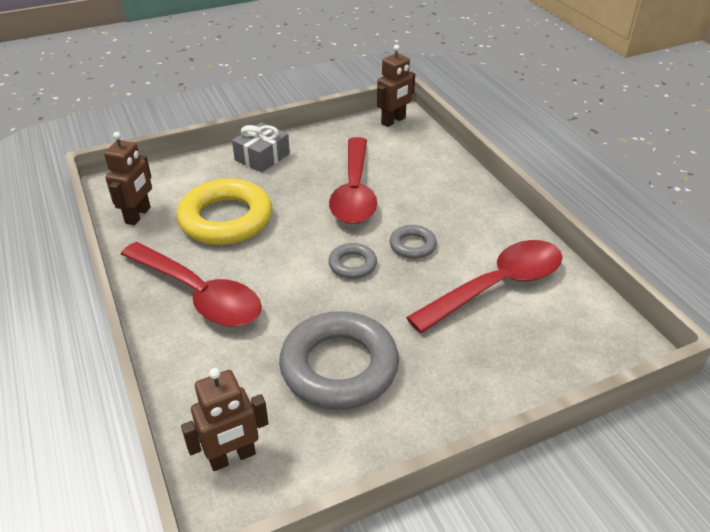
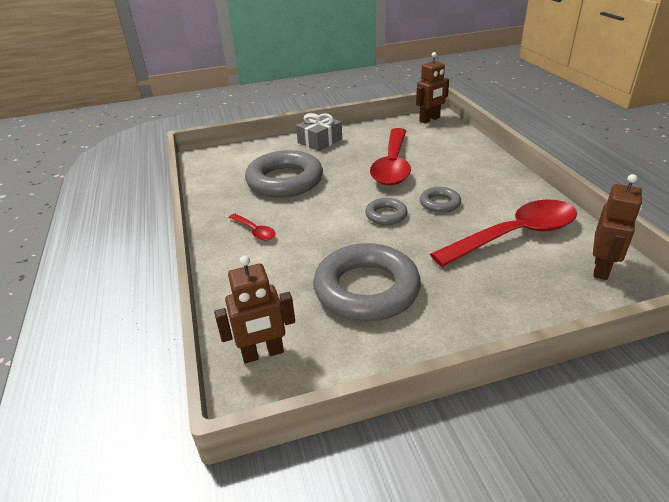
camera: 10 degrees right, 5 degrees down
(138, 215) = (216, 176): brown robot -> brown robot (601, 268)
(199, 295) = (255, 231): red spoon -> red spoon, size x0.43
(226, 219) = (285, 181): yellow ring -> grey ring

